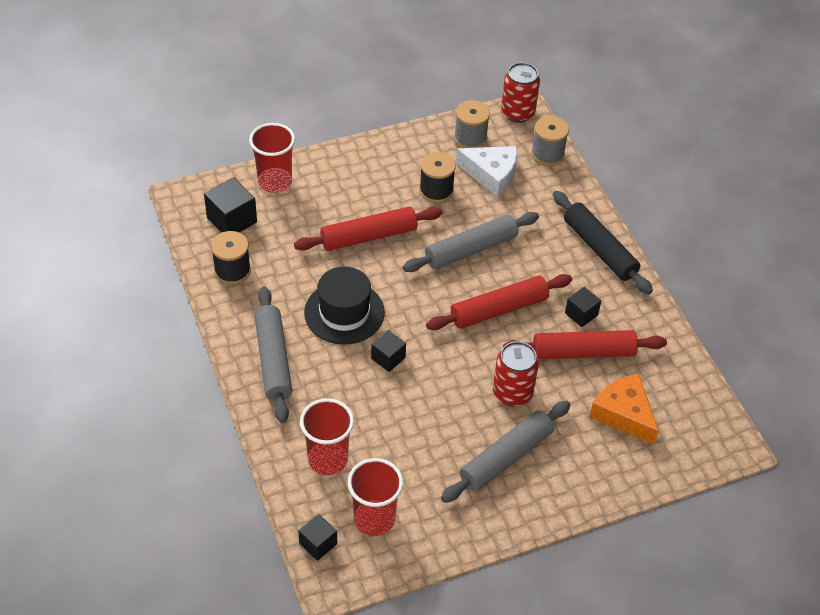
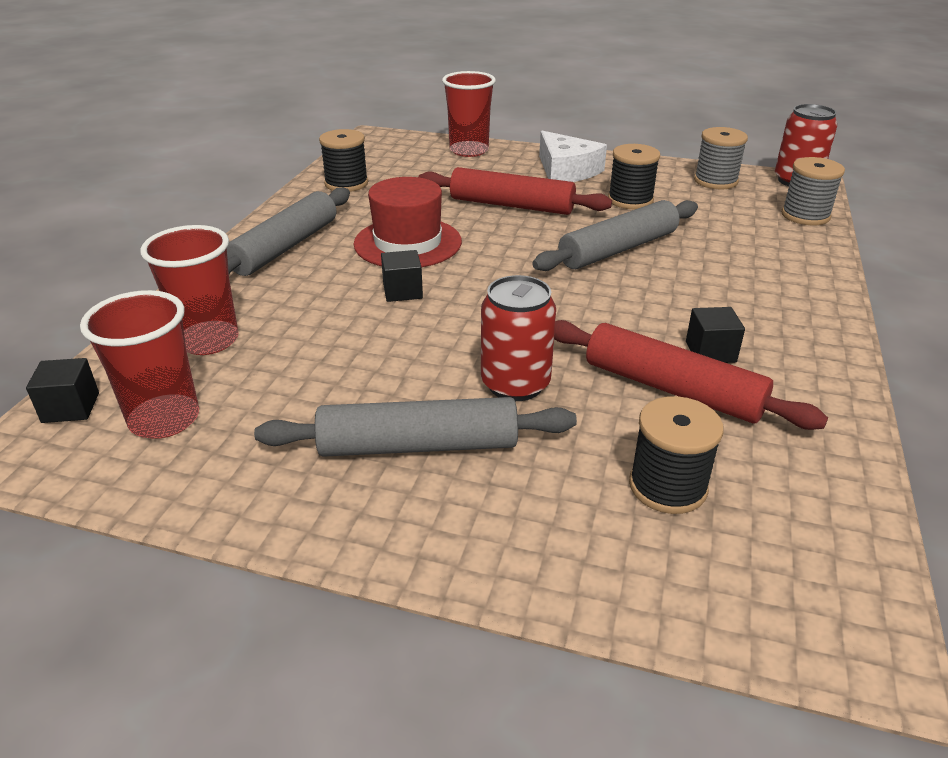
camera: 40 degrees right, 15 degrees down
(232, 220) = (395, 158): black cube -> none
(344, 312) = (408, 243): black hat -> red hat
(471, 249) = (618, 249): grey rolling pin -> grey rolling pin turned 45 degrees counterclockwise
(491, 174) = (713, 209): white cheese -> white cheese (566, 171)
(499, 309) = (593, 305): red rolling pin -> none
(599, 249) = (804, 305): black rolling pin -> none
(624, 414) = (667, 486): orange cheese -> black spool

